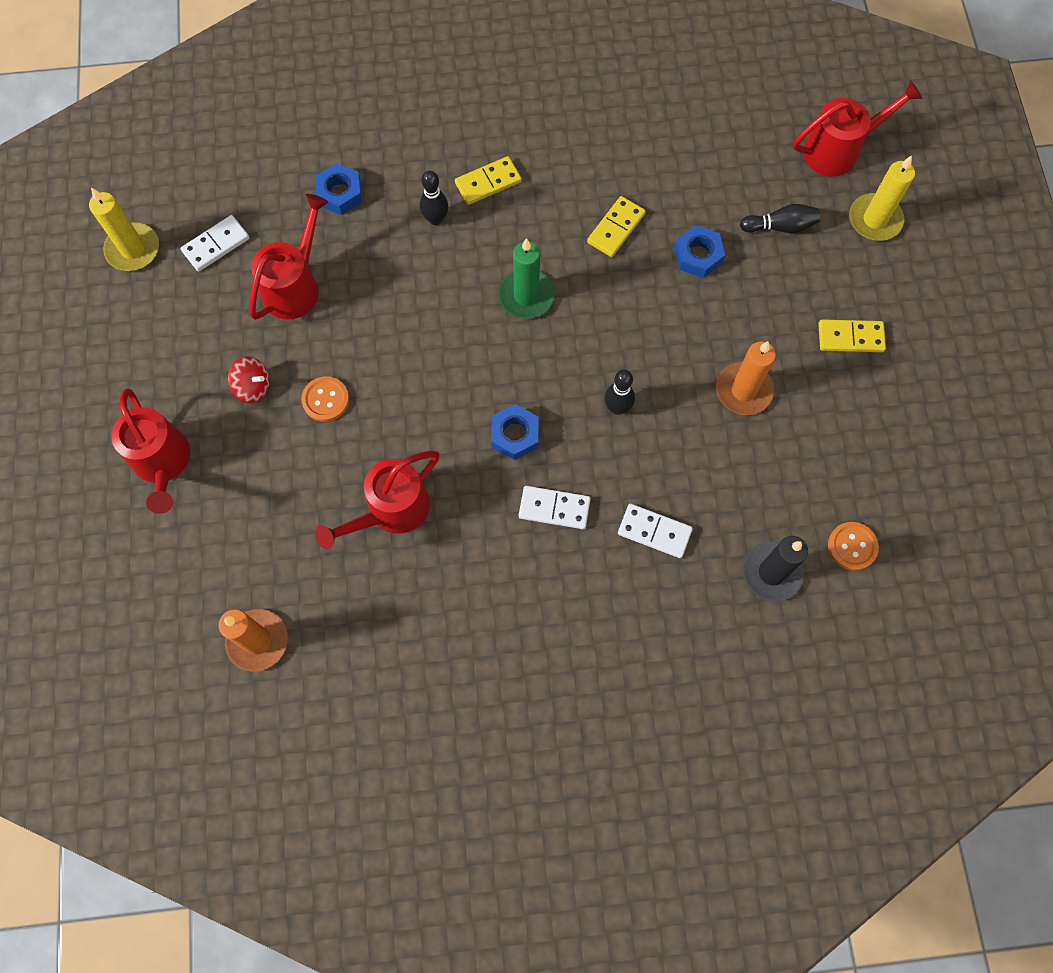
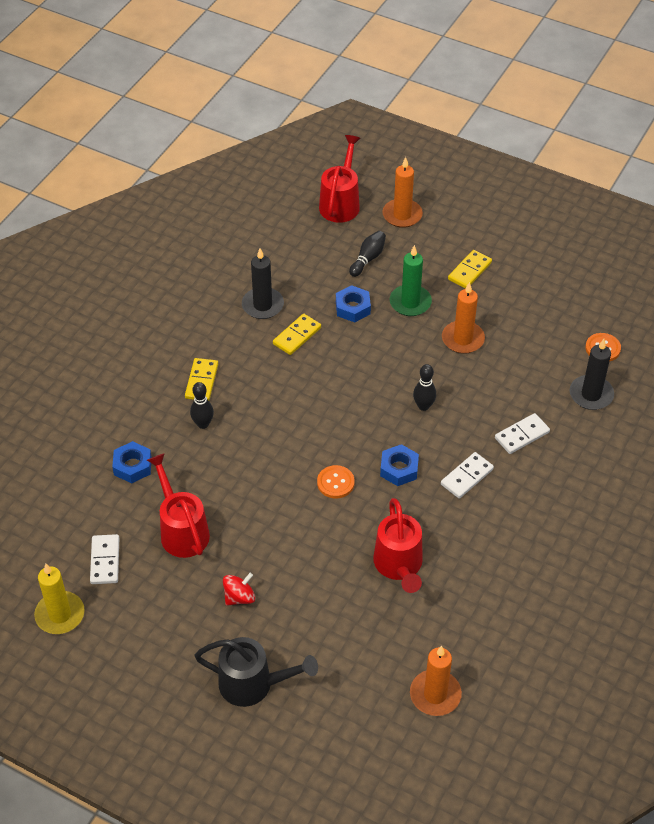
camera: 55 degrees left, 20 degrees down
(163, 464) = (254, 684): red watering can -> black watering can
(325, 400) = (286, 559): orange button -> orange button (335, 483)
(526, 296) = (304, 408): green candle -> green candle (410, 302)
(615, 228) = (297, 336): yellow domino -> yellow domino turned 60 degrees clockwise
(631, 171) = (262, 305): none -> black candle
(874, 219) = (402, 215): yellow candle -> orange candle

